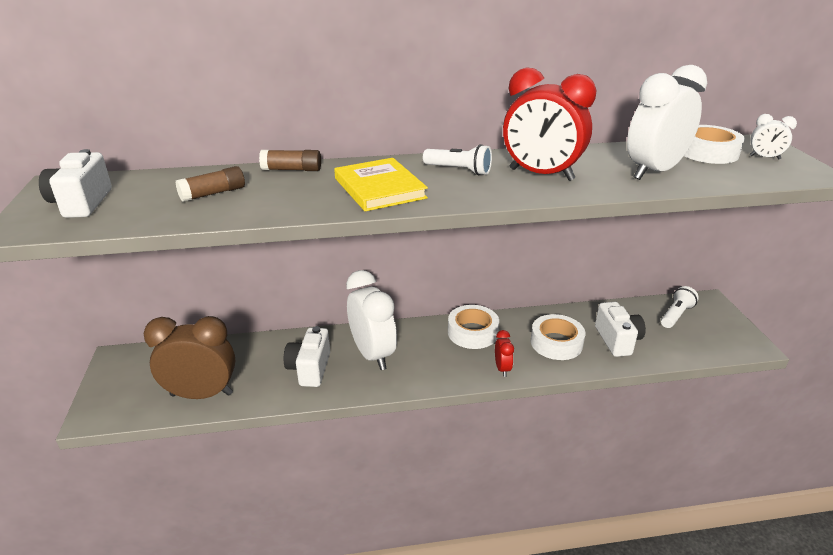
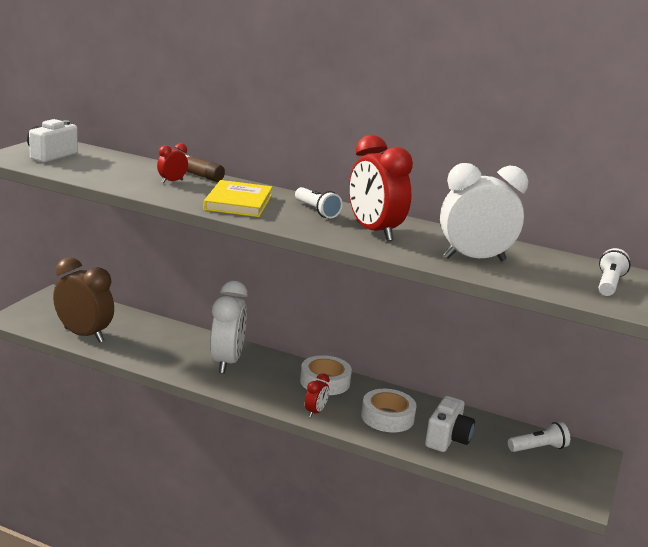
camera: 30 degrees right, 10 degrees down
(213, 193) = (130, 173): brown glue stick -> none
(274, 187) = (172, 181): none -> red clock
(309, 369) = (170, 351): white camera -> none
(707, 152) = (561, 265): white tape -> none
(764, 157) = (609, 284): white clock -> white flashlight

